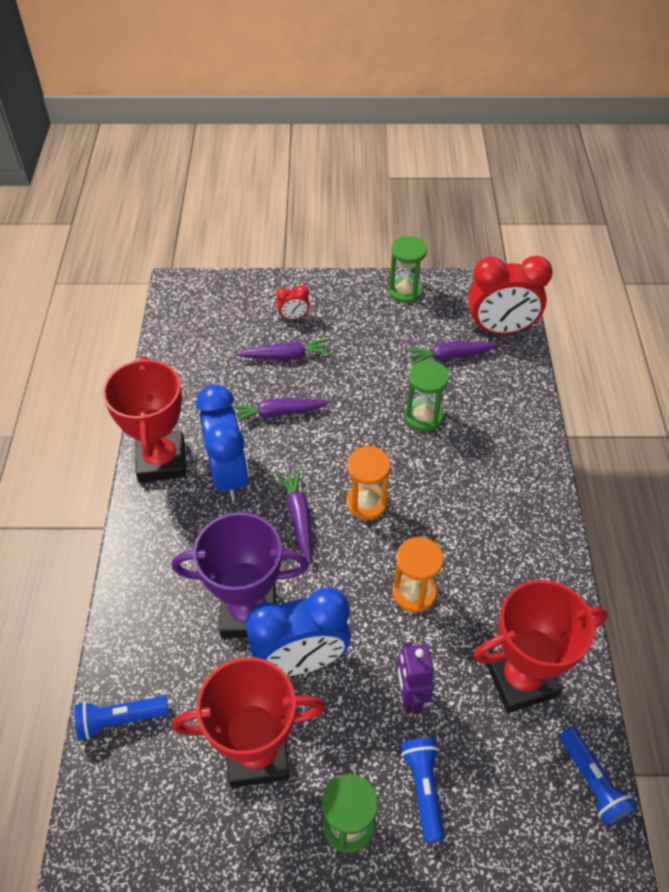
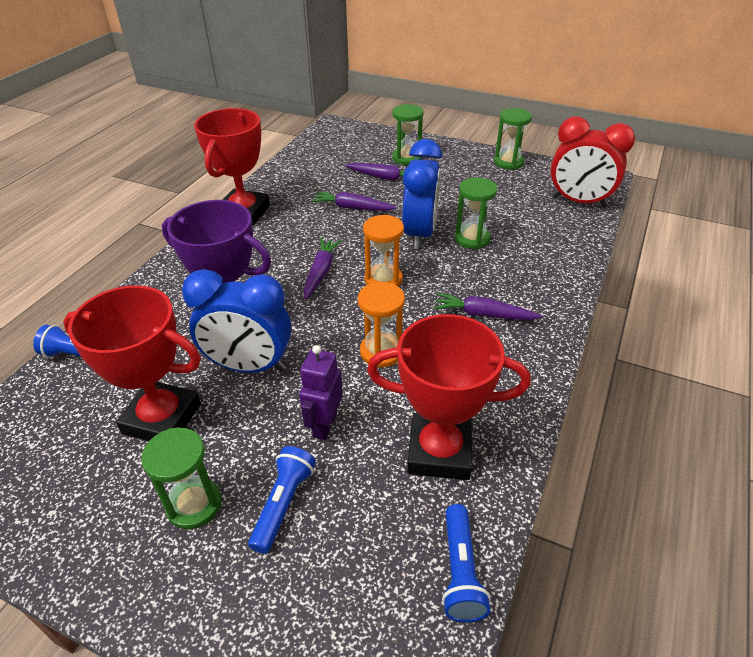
camera: 25 degrees right, 10 degrees down
(228, 475) = (286, 233): blue clock -> blue clock (419, 234)
(294, 317) = (406, 158): red clock -> green hourglass
(450, 356) = (521, 208): purple carrot -> purple carrot (483, 314)

